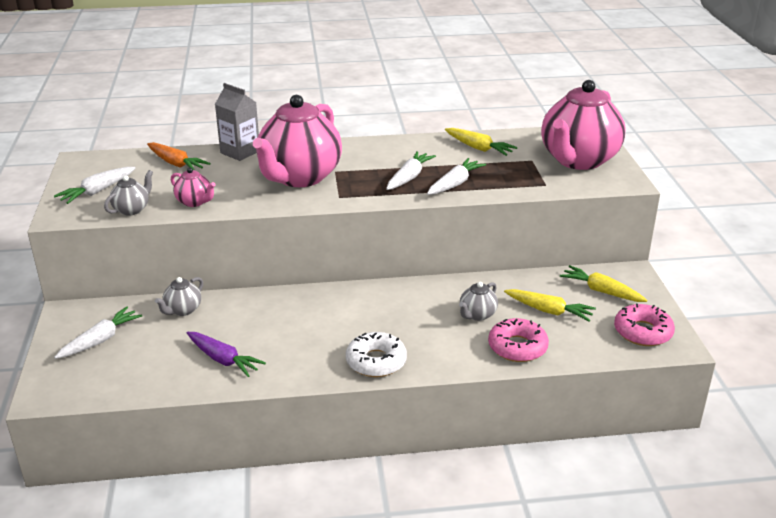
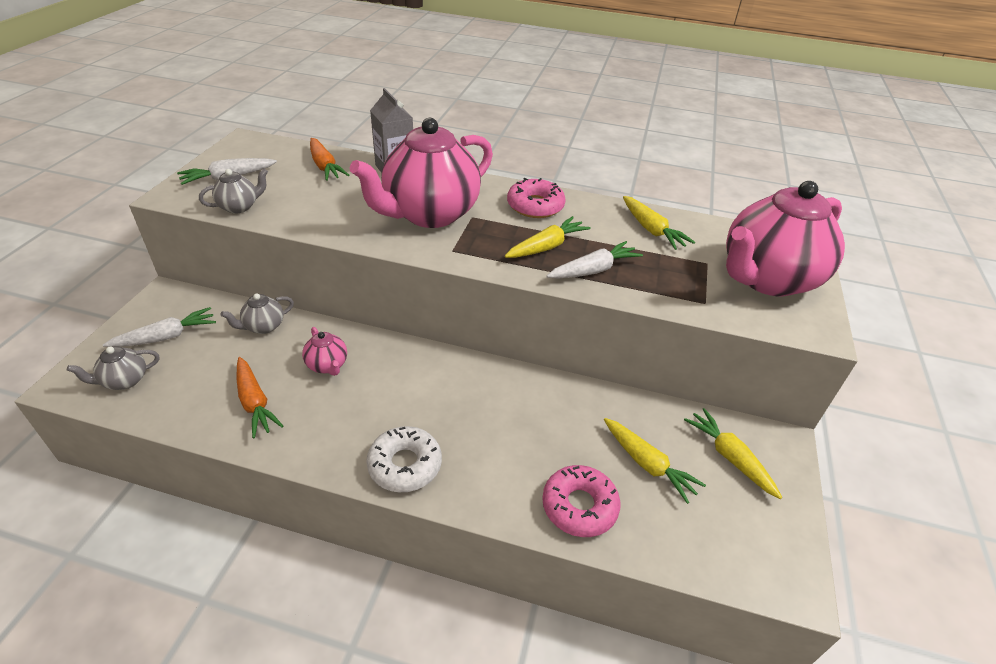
camera: 20 degrees right, 10 degrees up
(194, 202) = (304, 215): pink teapot -> pink teapot (327, 365)
(223, 360) = (255, 402): purple carrot -> orange carrot
(409, 177) = (546, 246): white carrot -> yellow carrot
(477, 315) = (558, 439): grey teapot -> grey teapot (124, 381)
(642, 332) = (755, 543): pink donut -> pink donut (535, 206)

